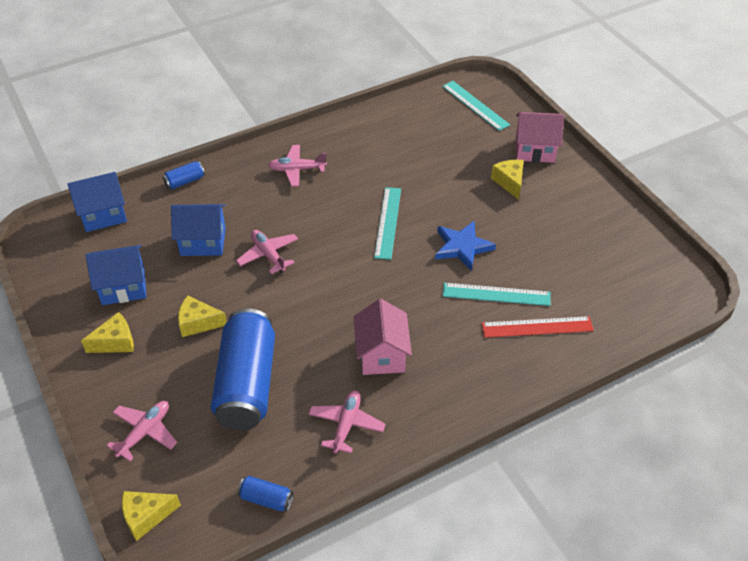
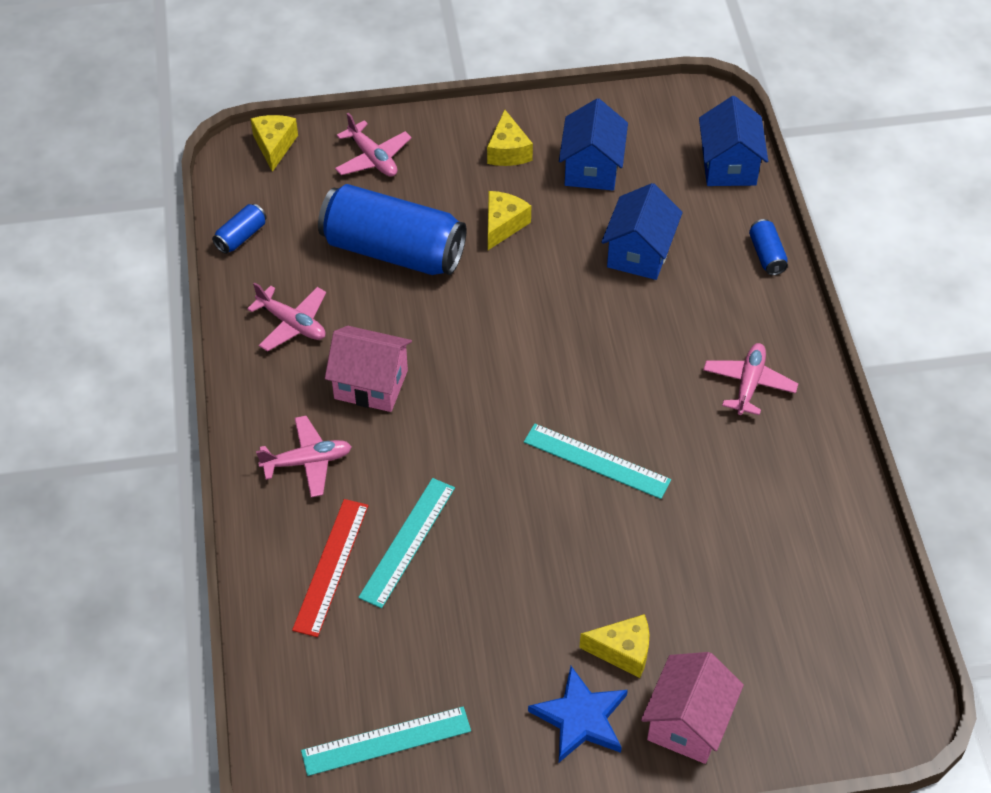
camera: 110 degrees right, 5 degrees up
(268, 255) = (587, 313): pink plane -> pink plane (307, 462)
(462, 247) = (511, 534): blue star -> blue star (581, 718)
(475, 105) = (838, 679): turquoise ruler -> turquoise ruler (386, 741)

